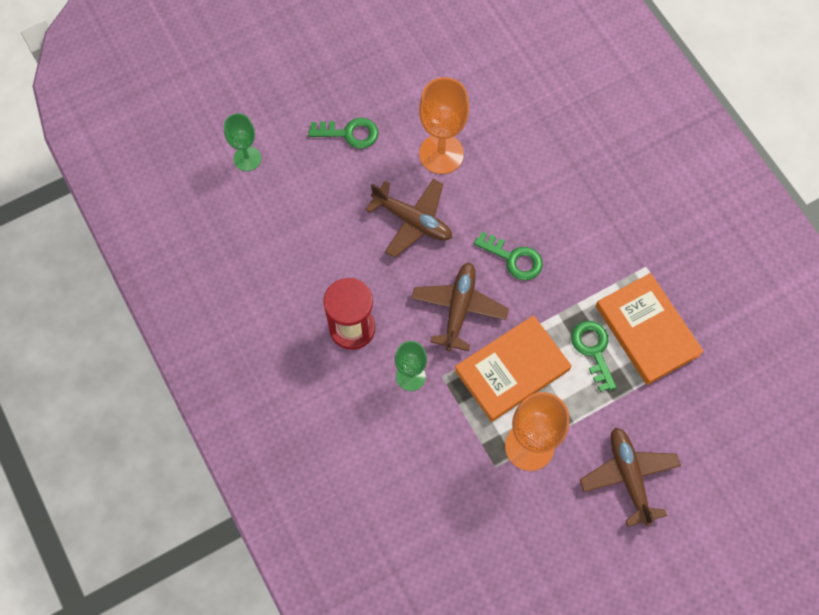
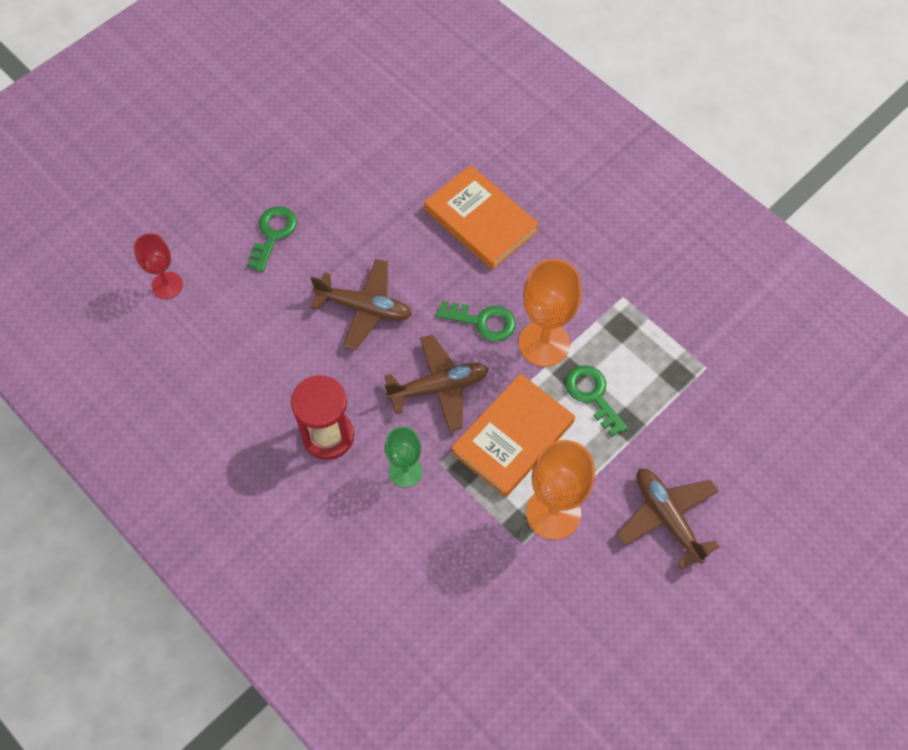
camera: 15 degrees left, 5 degrees down
(247, 158) = (167, 285): green goblet -> red goblet
(350, 133) = (273, 234): green key -> green key turned 60 degrees counterclockwise
(441, 154) = (377, 232): orange goblet -> orange goblet (544, 343)
(459, 309) = (438, 387): brown plane -> brown plane turned 75 degrees clockwise
(647, 330) = (643, 361): orange book -> orange book (480, 220)

